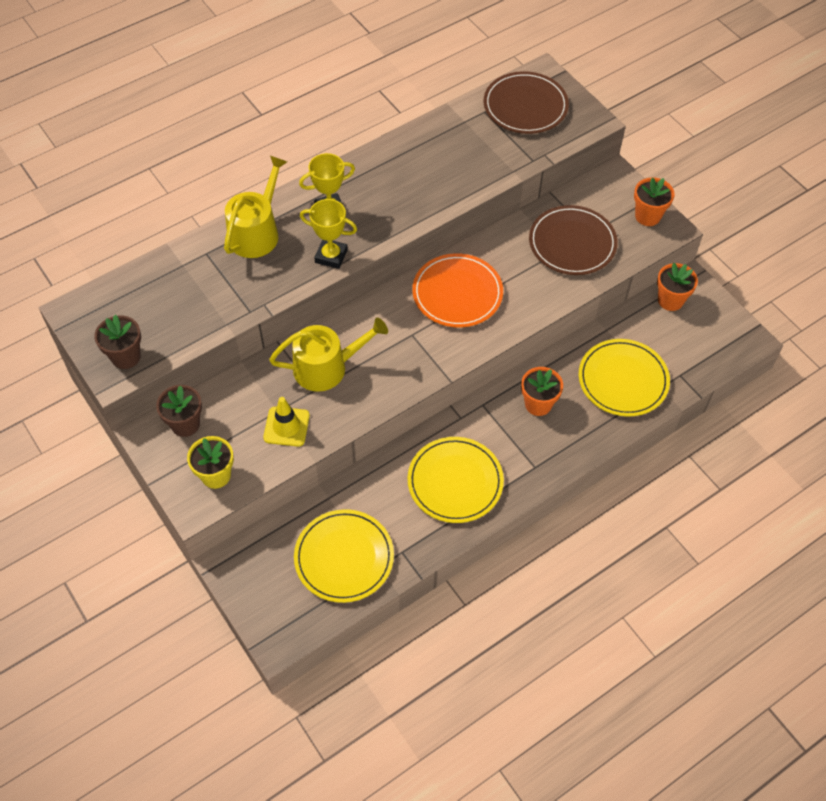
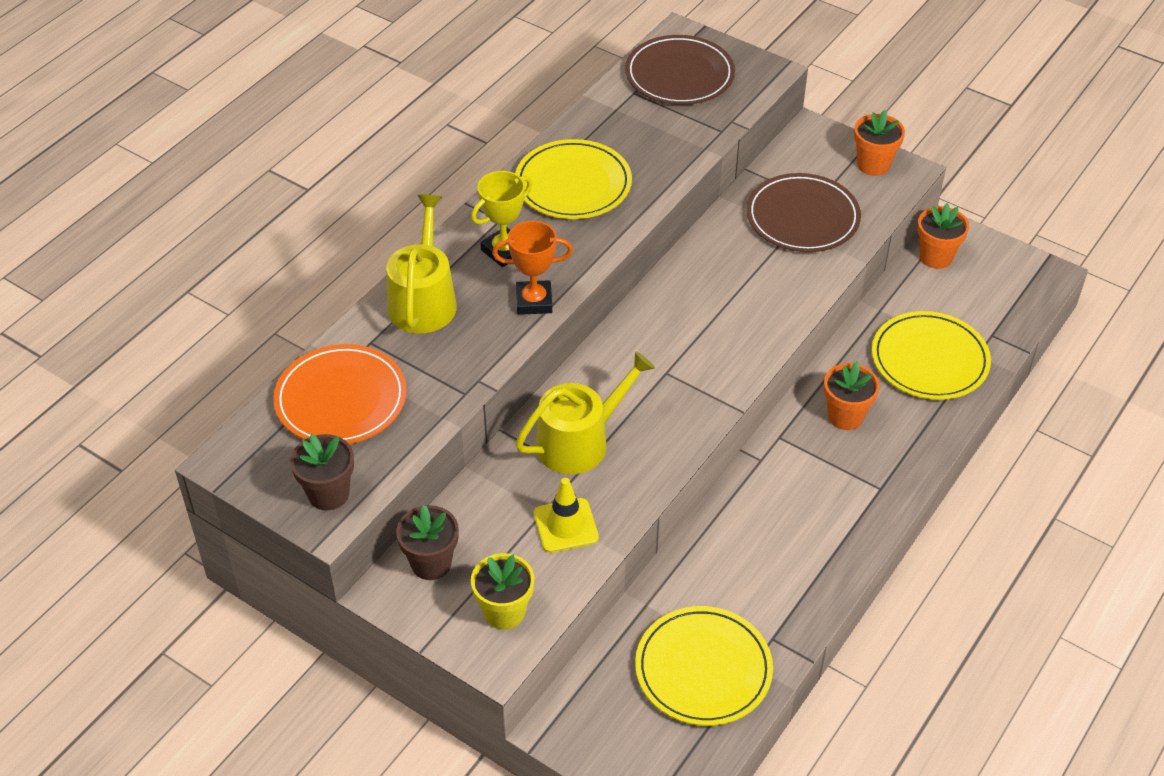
camera: 20 degrees left, 10 degrees down
(331, 256) = (534, 301): yellow trophy -> orange trophy
(455, 482) = (793, 535): yellow plate -> yellow plate (573, 184)
(457, 293) = (696, 310): orange plate -> orange plate (341, 399)

